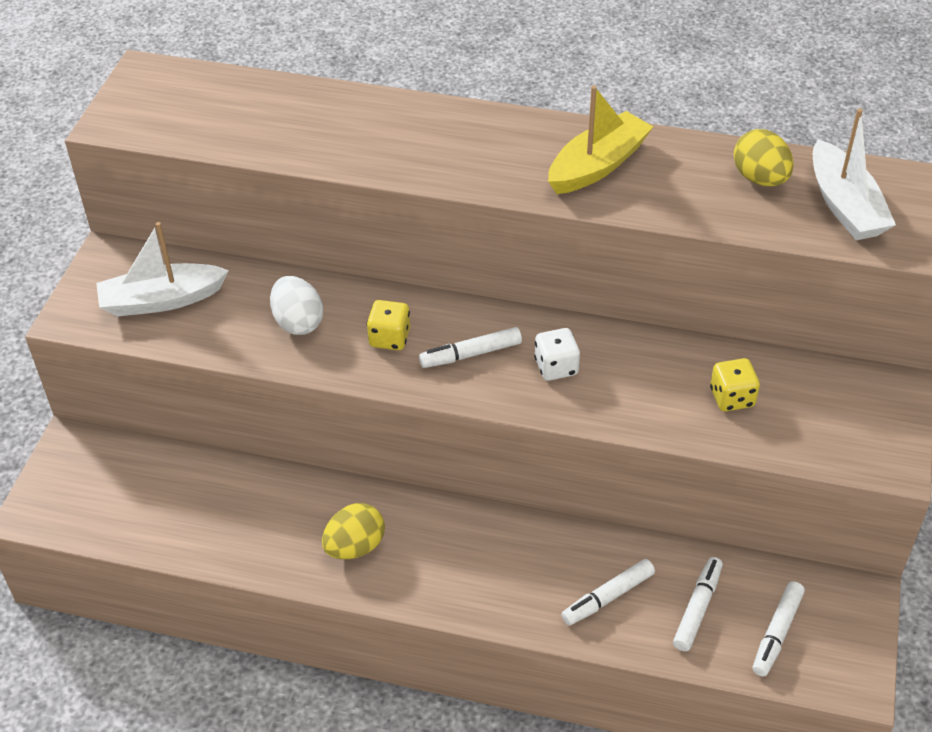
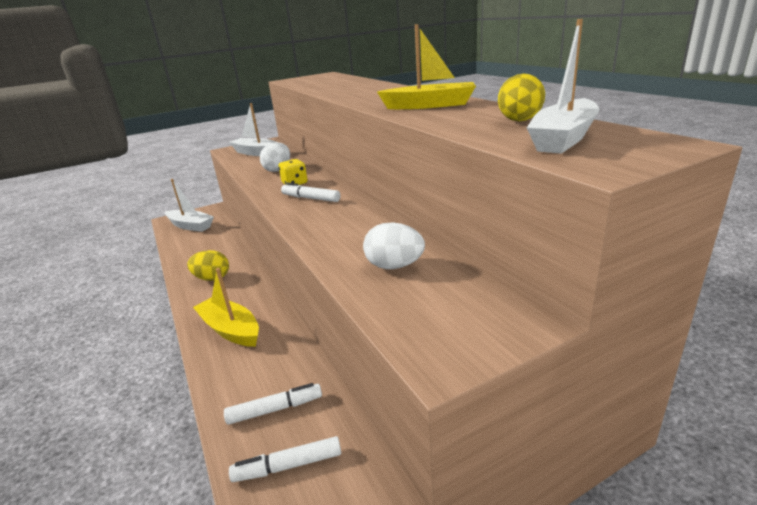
camera: 50 degrees right, 20 degrees down
(113, 498) = (190, 226): none -> white boat
(514, 582) = (230, 329): none -> yellow boat
(556, 367) = (334, 216): white dice -> none
(608, 597) = (249, 366): white marker -> none
(732, 398) = (394, 266): yellow dice -> white egg

